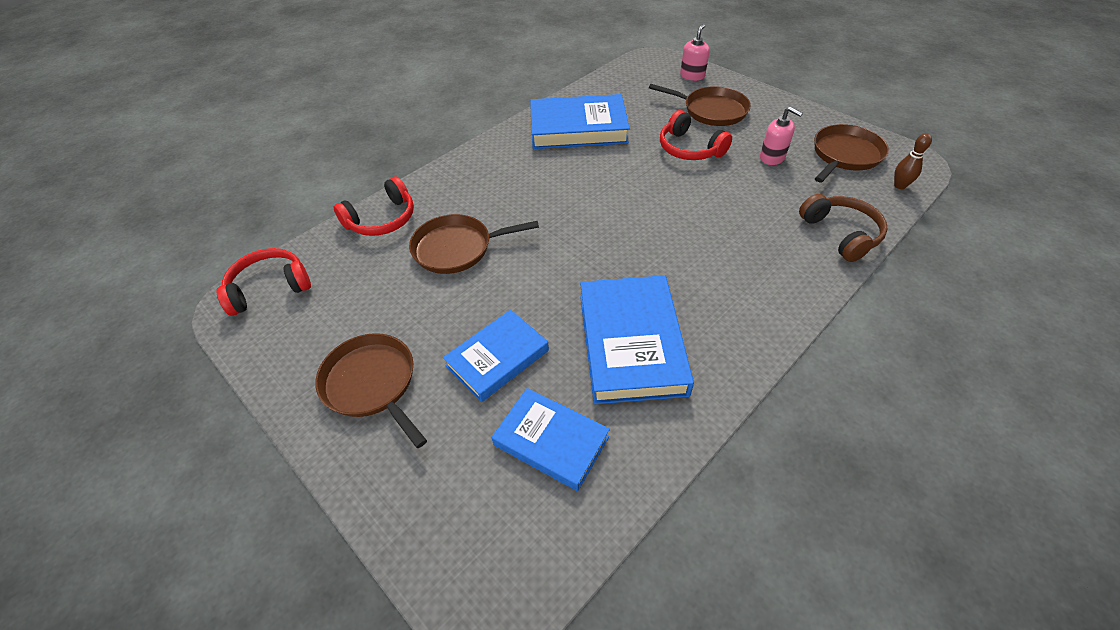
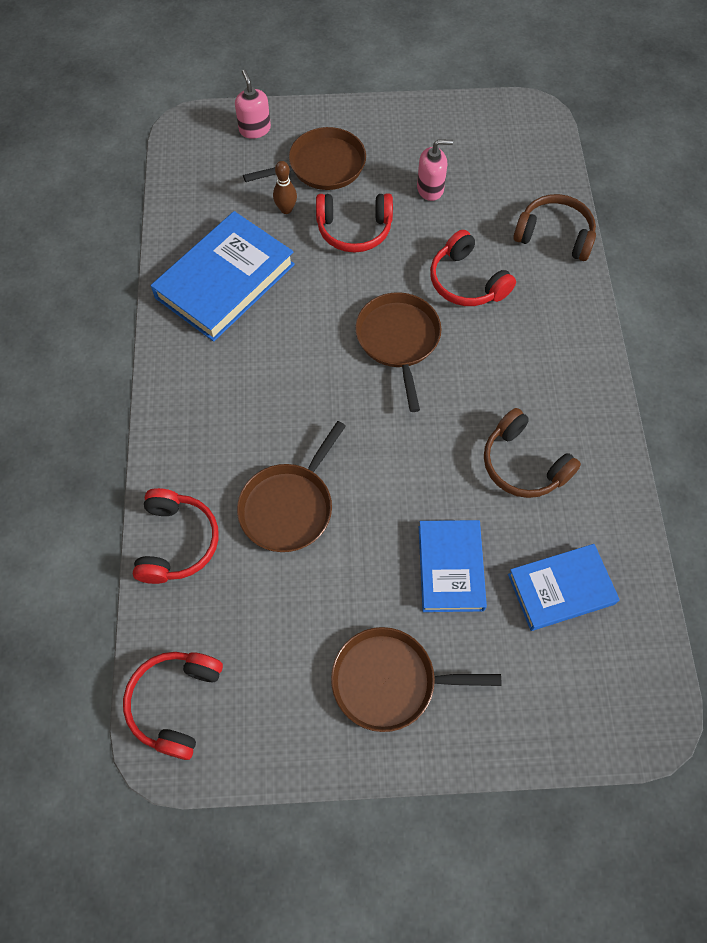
camera: 50 degrees left, 15 degrees up
(631, 343) = (523, 464): blue book -> brown headphones
(732, 217) = (467, 281): none -> red headphones
(845, 155) = (480, 143): brown pan -> brown pan (398, 340)
(899, 186) = (547, 150): brown bowling pin -> brown bowling pin (286, 209)

